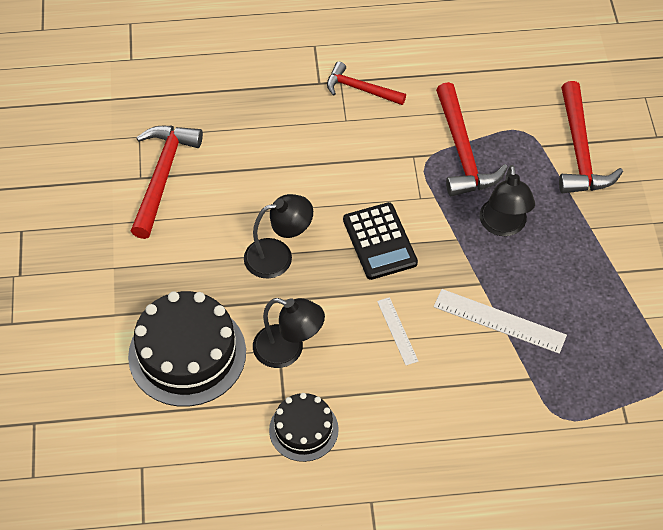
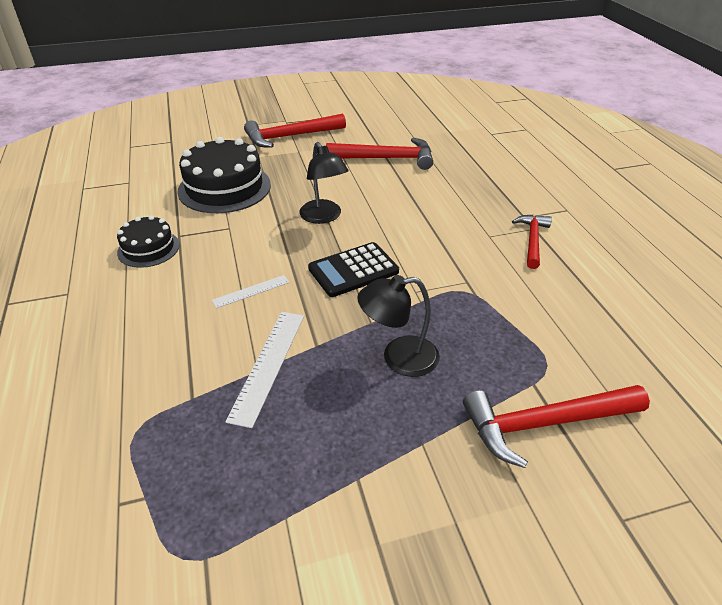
camera: 80 degrees right, 15 degrees down
(288, 350) = (228, 232): black lamp -> none
(463, 151) = (490, 316): red hammer -> red hammer (290, 136)

